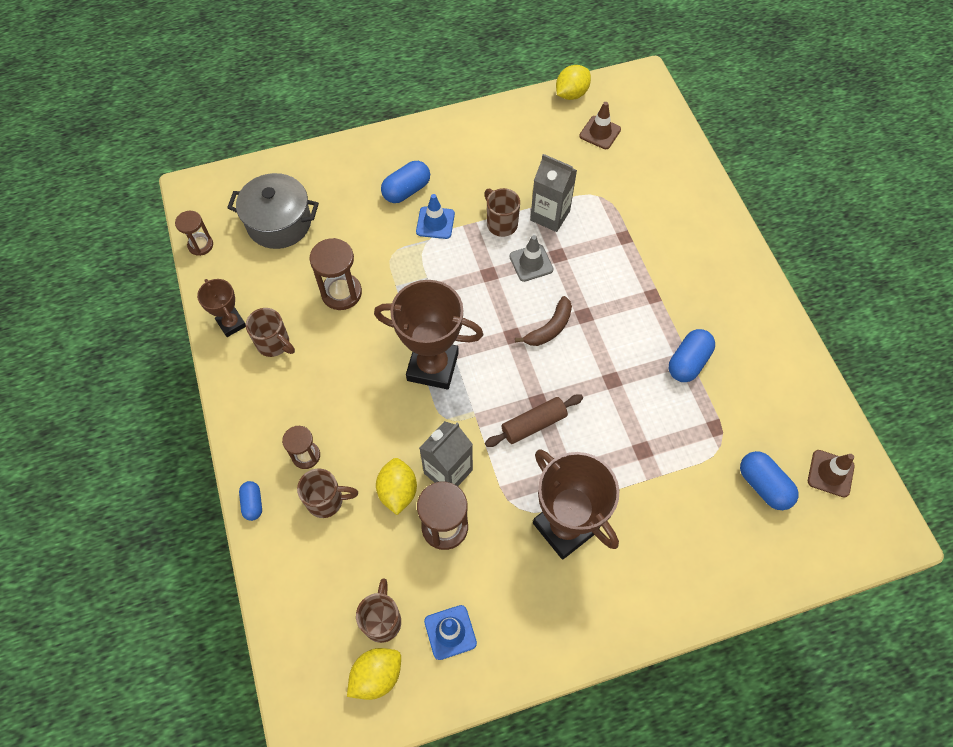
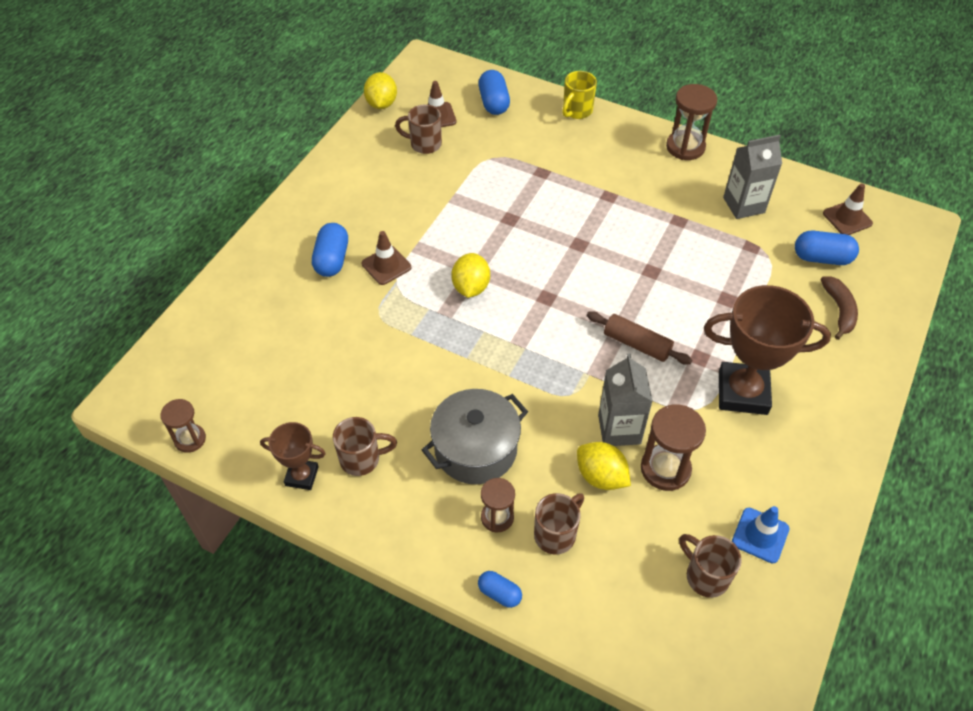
camera: 45 degrees left, 10 degrees down
(279, 223) = (246, 365): grey pot -> grey pot (475, 449)
(341, 293) = (372, 374): brown hourglass -> brown hourglass (685, 147)
(376, 676) = (751, 618): yellow lemon -> yellow lemon (471, 287)
(433, 366) = (514, 367): brown trophy -> none
(435, 223) = (386, 265): blue traffic cone -> brown traffic cone
(501, 223) = (440, 228): brown mug -> brown mug (424, 144)
(531, 263) = (497, 238): grey traffic cone -> none
(533, 424) = (636, 344): brown rolling pin -> brown rolling pin turned 75 degrees counterclockwise
(549, 328) = (566, 272): brown banana -> brown banana (839, 310)
(550, 215) = (470, 196): grey carton -> grey carton (743, 205)
(688, 362) = (684, 220): blue capsule -> blue capsule (494, 103)
(713, 207) = (576, 111): none -> yellow mug

